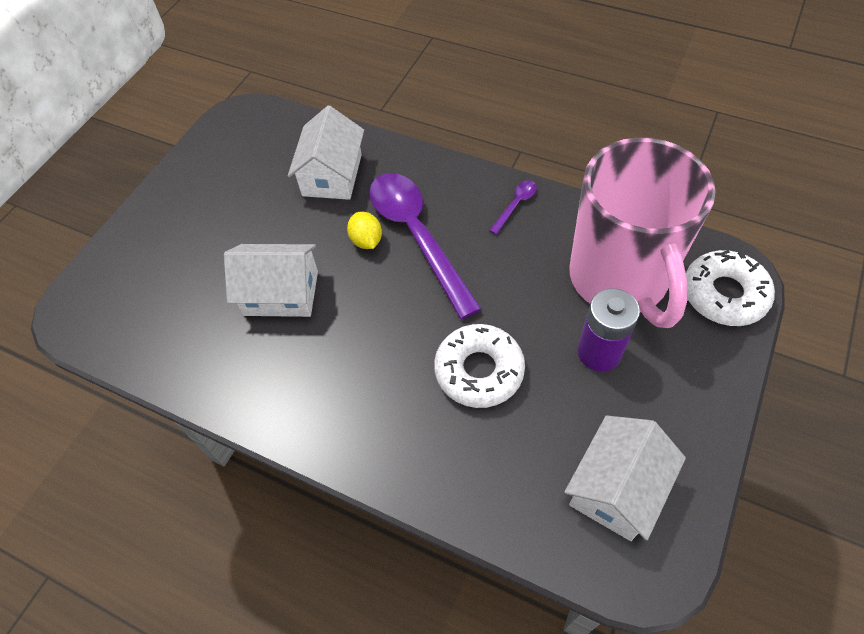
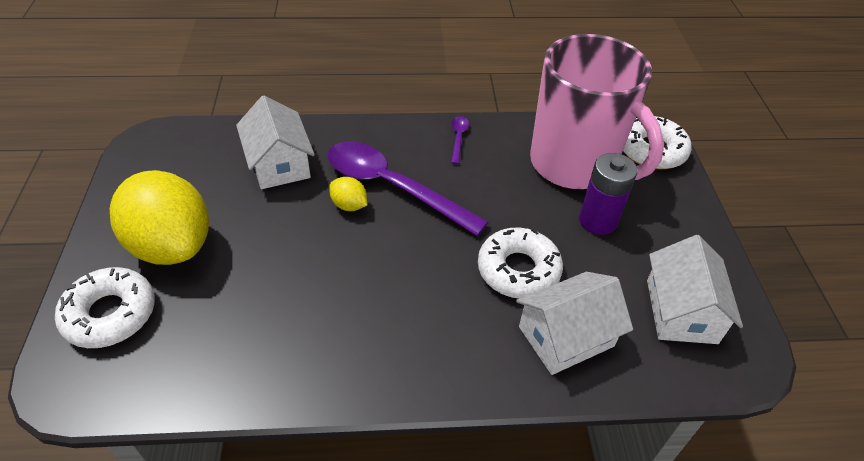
camera: 35 degrees left, 10 degrees down
(129, 268) = (110, 314): none -> white donut
(204, 224) = (172, 245): none -> yellow lemon
(281, 293) = (296, 276): white house -> white house (566, 336)

